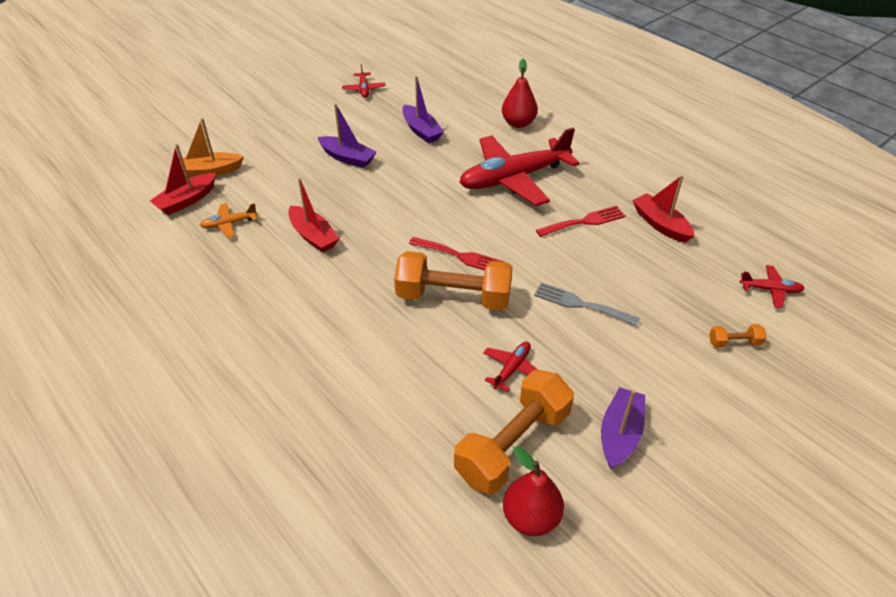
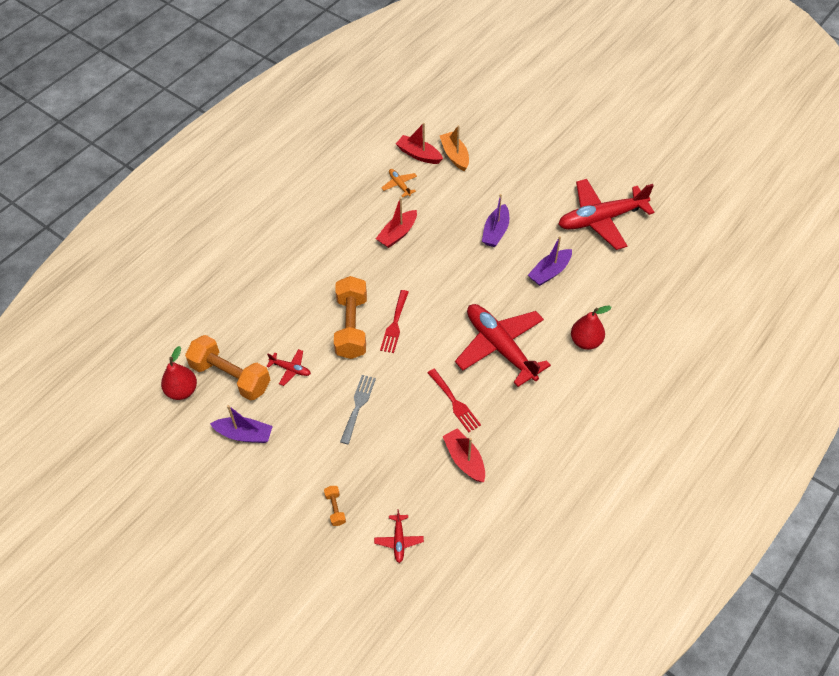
camera: 80 degrees right, 10 degrees up
(364, 89) = (600, 219): red plane -> red plane, size x2.36
(660, 224) = (464, 460): red boat -> red boat turned 75 degrees counterclockwise

